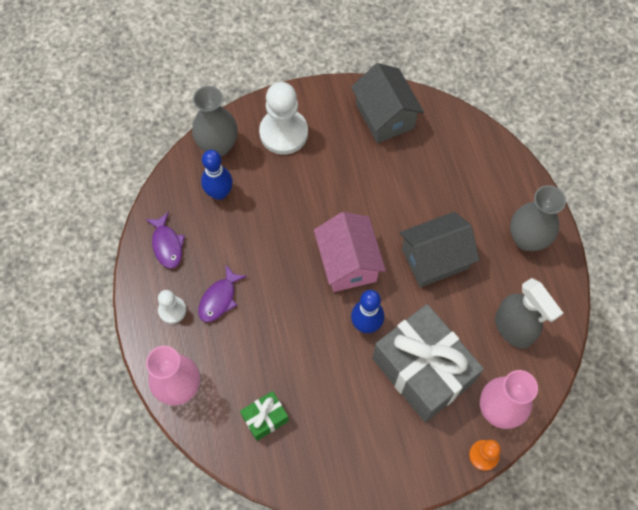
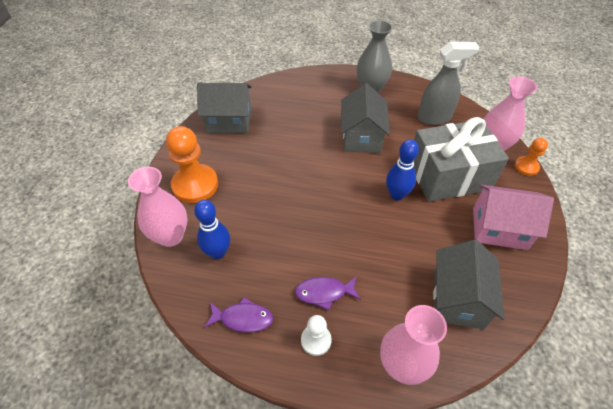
camera: 65 degrees left, 15 degrees down
(218, 146) = (171, 236): grey vase -> pink vase
(219, 299) = (324, 293): purple fish -> purple fish turned 120 degrees clockwise
(265, 418) = (458, 299): green gift -> grey house
(283, 133) = (195, 185): white pawn -> orange pawn
(348, 263) = (338, 187): pink house -> pink house (499, 228)

